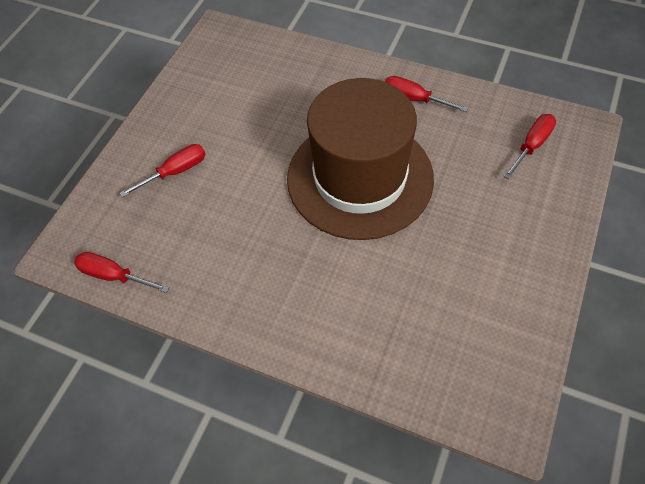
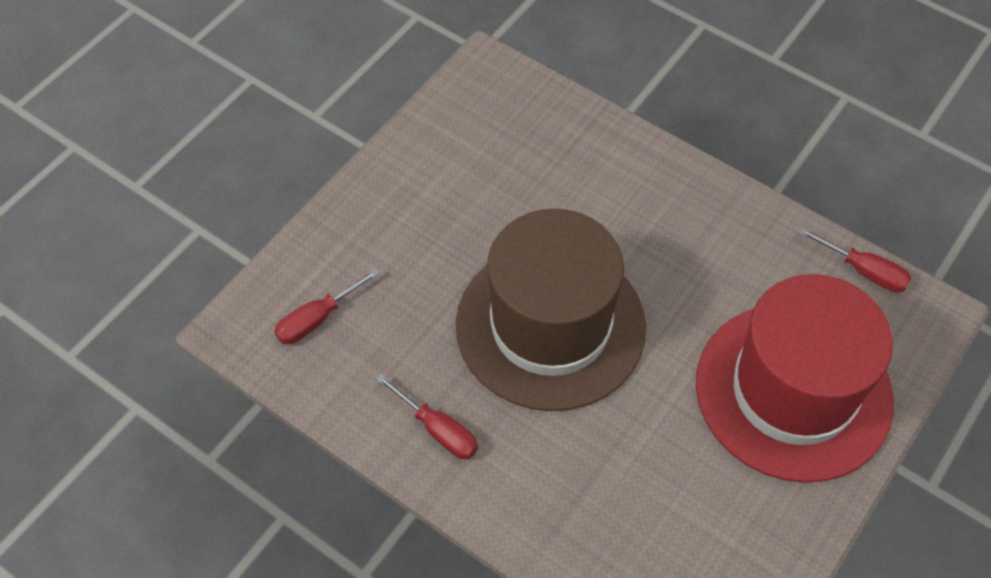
camera: 170 degrees left, 0 degrees up
(175, 172) = (793, 391): red screwdriver -> red hat

